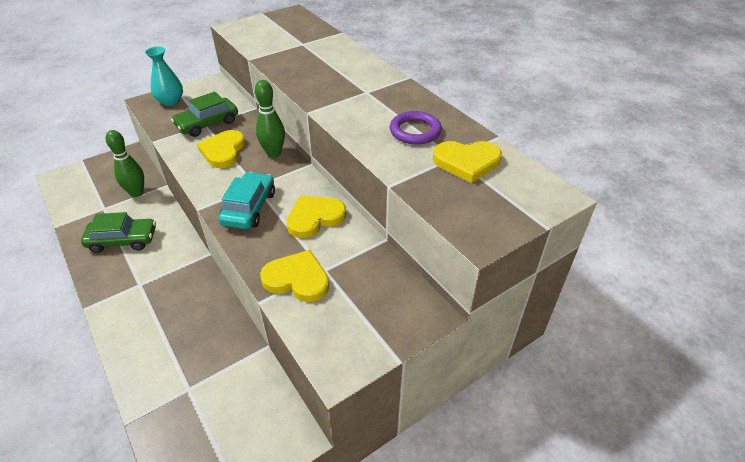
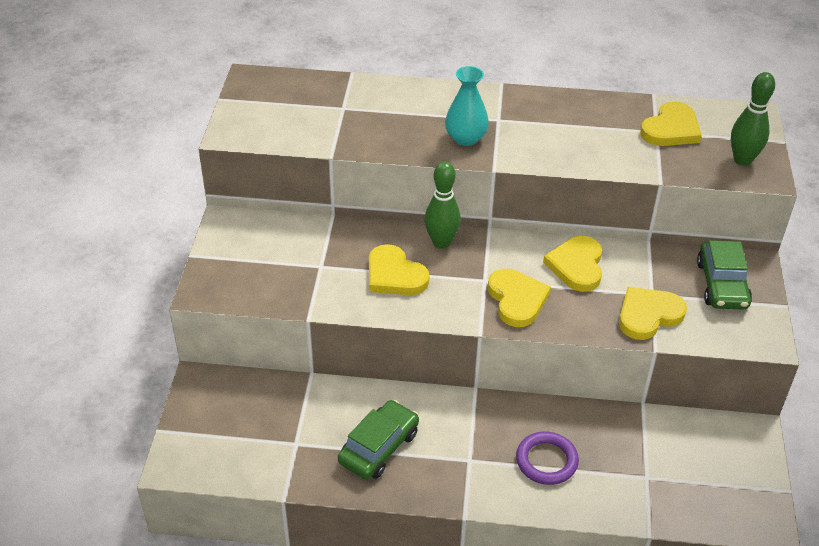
camera: 50 degrees left, 0 degrees up
(137, 193) = (298, 403): green bowling pin -> green bowling pin (742, 160)
(170, 101) = (230, 272): turquoise vase -> turquoise vase (465, 138)
(207, 124) = (322, 263): green car -> green car (722, 284)
(249, 208) = (517, 299): turquoise car -> yellow heart
(415, 131) = (597, 129): purple ring -> purple ring (546, 461)

